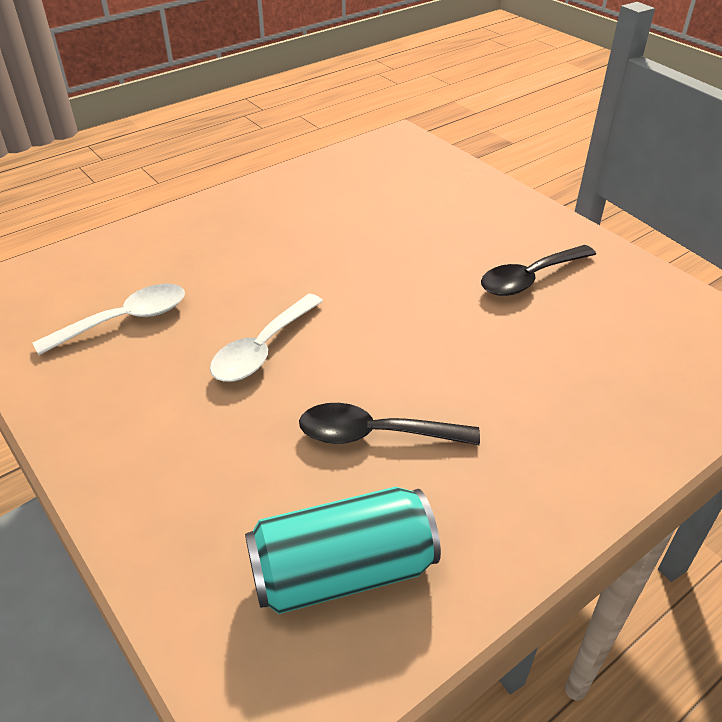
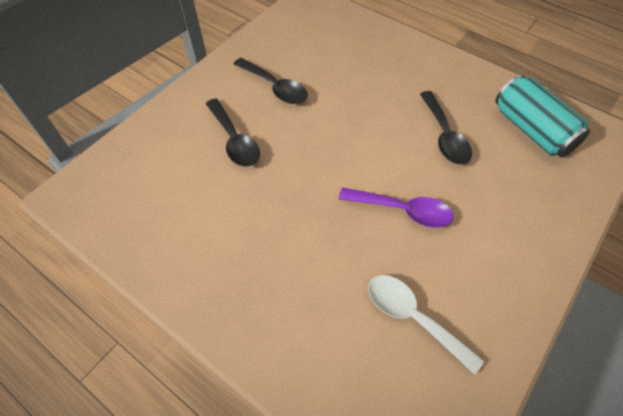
camera: 105 degrees left, 15 degrees up
(262, 349) = (403, 210): white spoon -> purple spoon
(438, 235) = (235, 140): none -> black spoon

